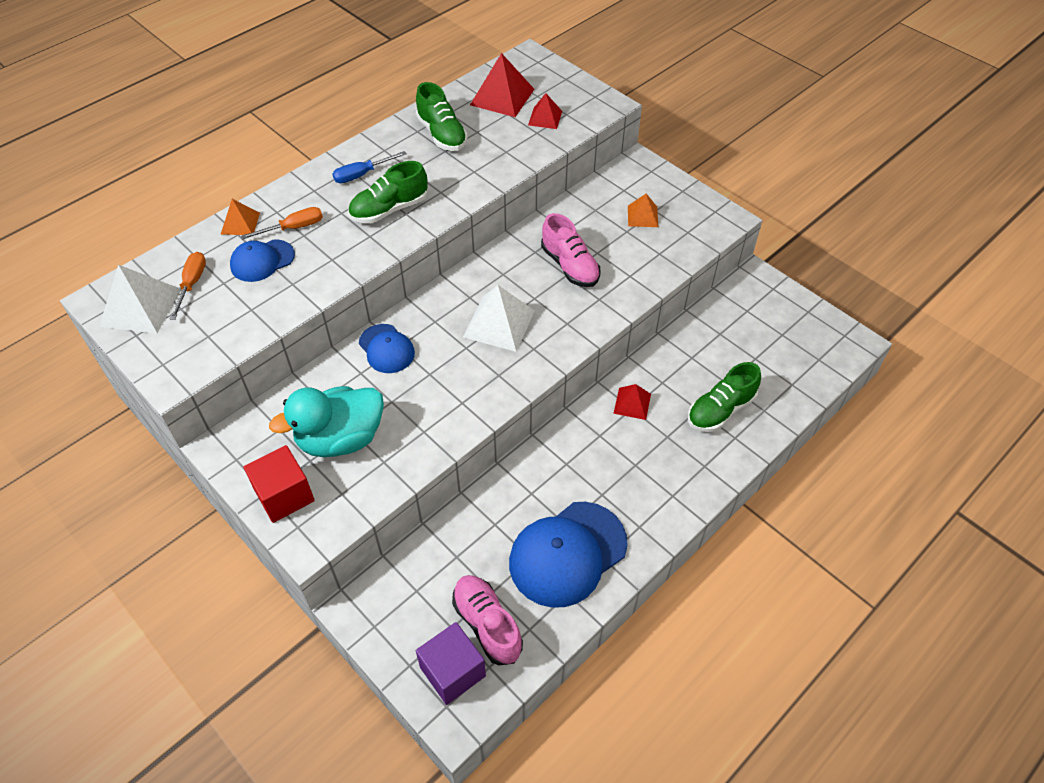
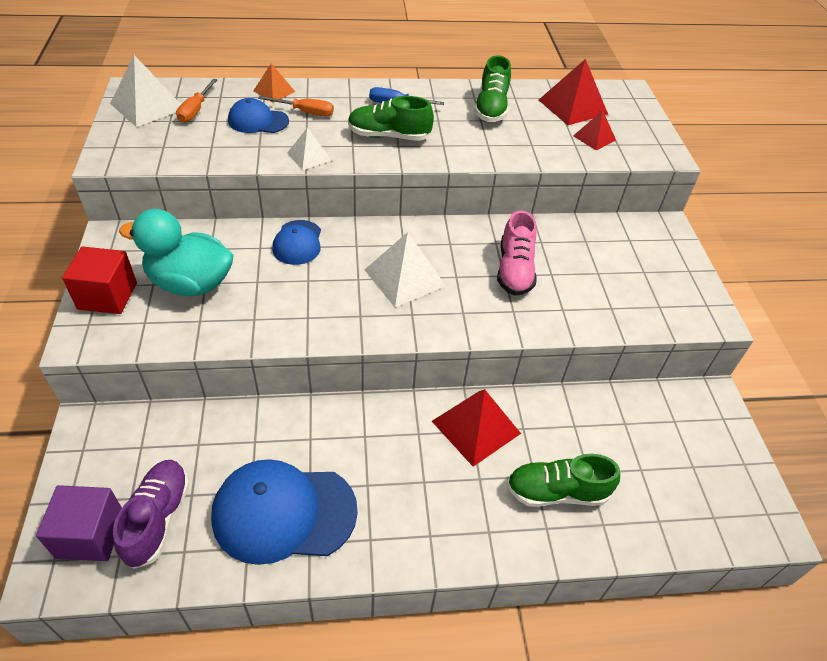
camera: 35 degrees right, 5 degrees down
(192, 284) = (196, 110): orange screwdriver -> orange screwdriver turned 150 degrees clockwise
(346, 267) = (309, 156): none -> white pyramid
(487, 624) = (158, 518): pink shoe -> purple shoe
(632, 403) = (476, 427): red pyramid -> red pyramid, size x1.72
(642, 216) = (626, 269): orange pyramid -> none

